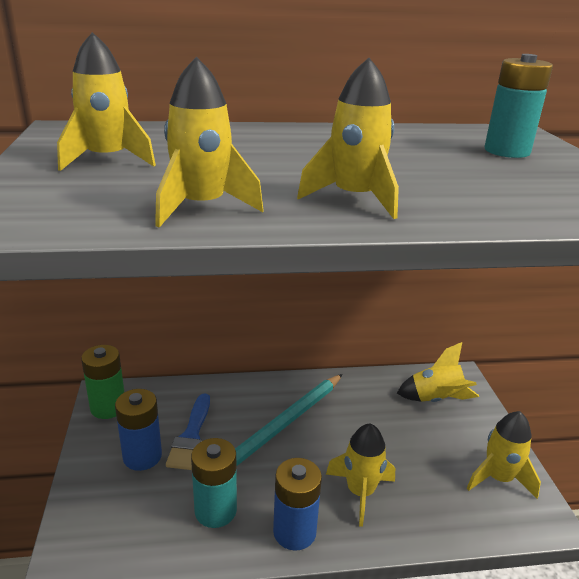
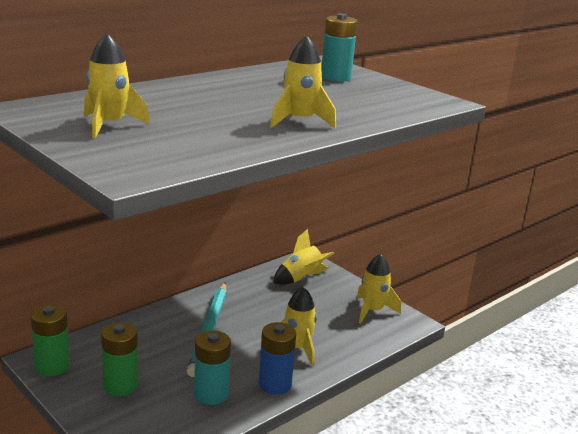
camera: 35 degrees left, 5 degrees down
(142, 456) = (120, 385): blue battery -> green battery
(191, 436) = (146, 360): blue brush -> none
(202, 207) = (229, 142): yellow rocket -> none

